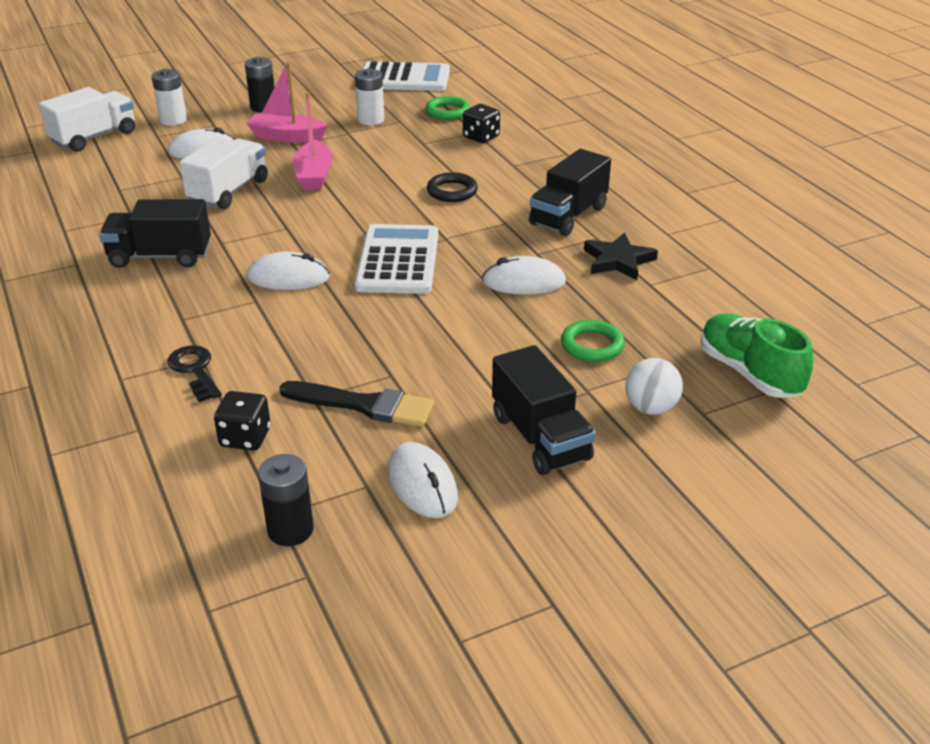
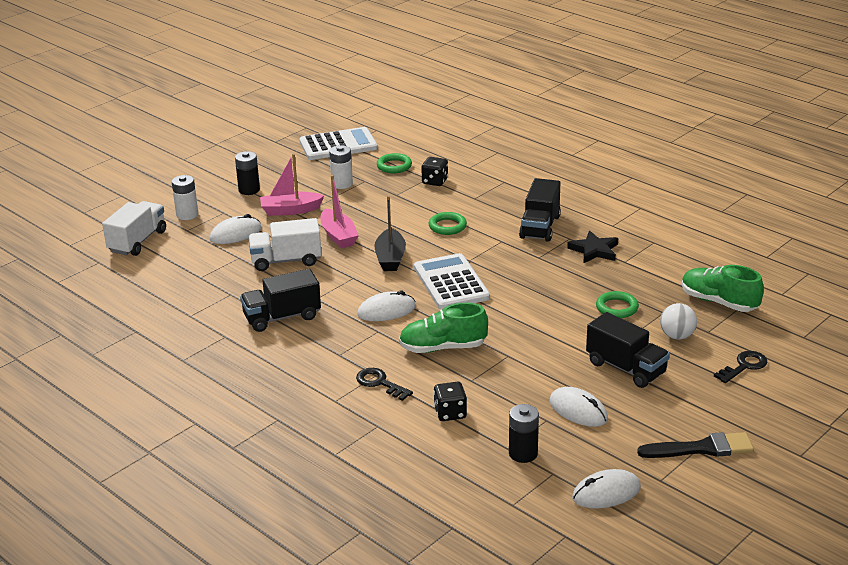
camera: 20 degrees left, 5 degrees down
(229, 191) = (286, 261): white truck -> white truck turned 105 degrees counterclockwise
(315, 343) = (442, 348): none -> green shoe
(350, 214) = (390, 258): none -> black boat
(364, 405) = (506, 376): black brush -> black brush (701, 448)
(452, 191) = (447, 226): black ring -> green ring
(524, 282) = (545, 278): white mouse -> white mouse (606, 493)
(724, 483) = (744, 366): none -> black key

